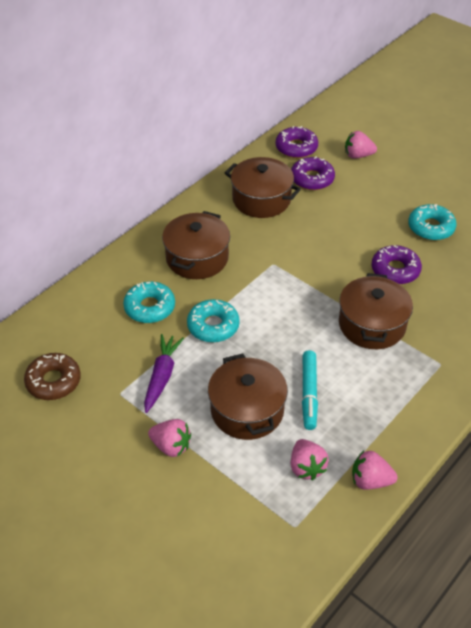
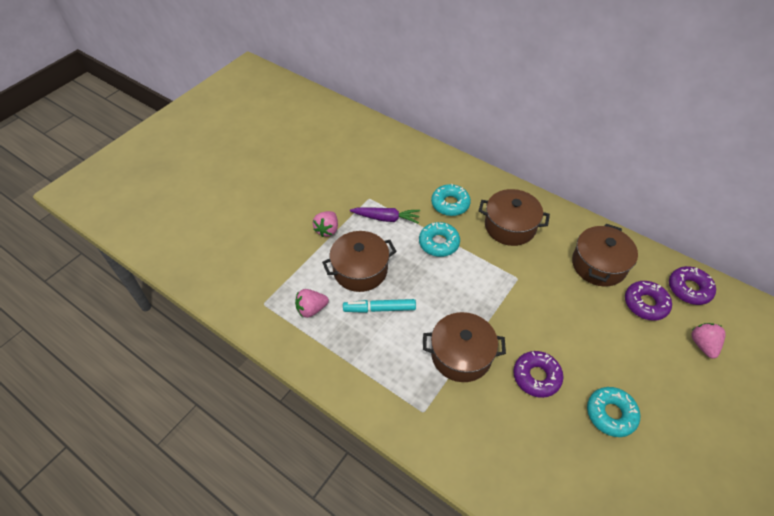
camera: 85 degrees right, 5 degrees up
(53, 381) = (375, 164): brown donut -> none
(370, 480) = (300, 351): pink strawberry -> none

